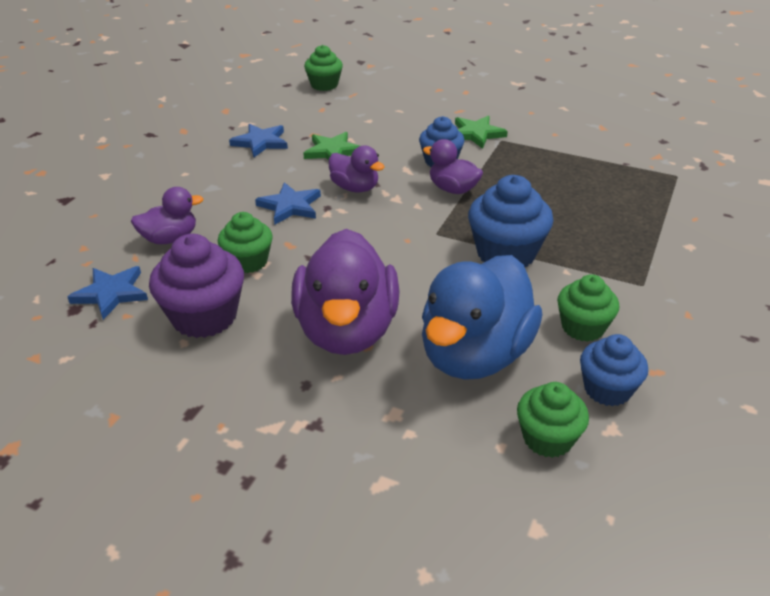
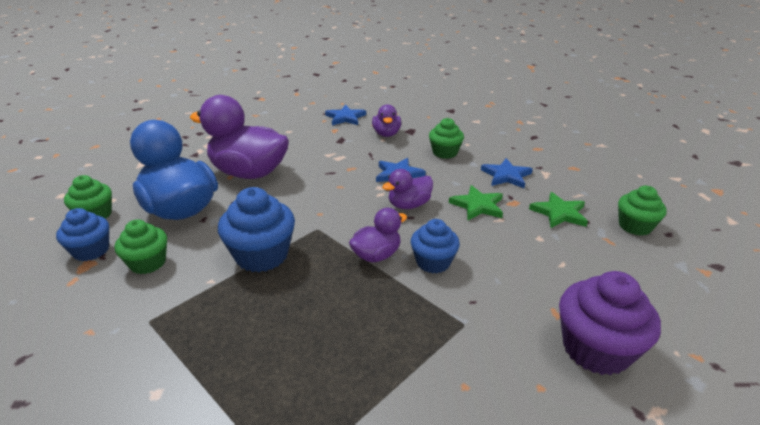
camera: 110 degrees right, 5 degrees down
(204, 316) = (303, 137): purple cupcake -> purple cupcake (596, 349)
(248, 261) = (343, 153): green cupcake -> green cupcake (445, 152)
(476, 134) = (486, 307): green star -> green star (559, 213)

